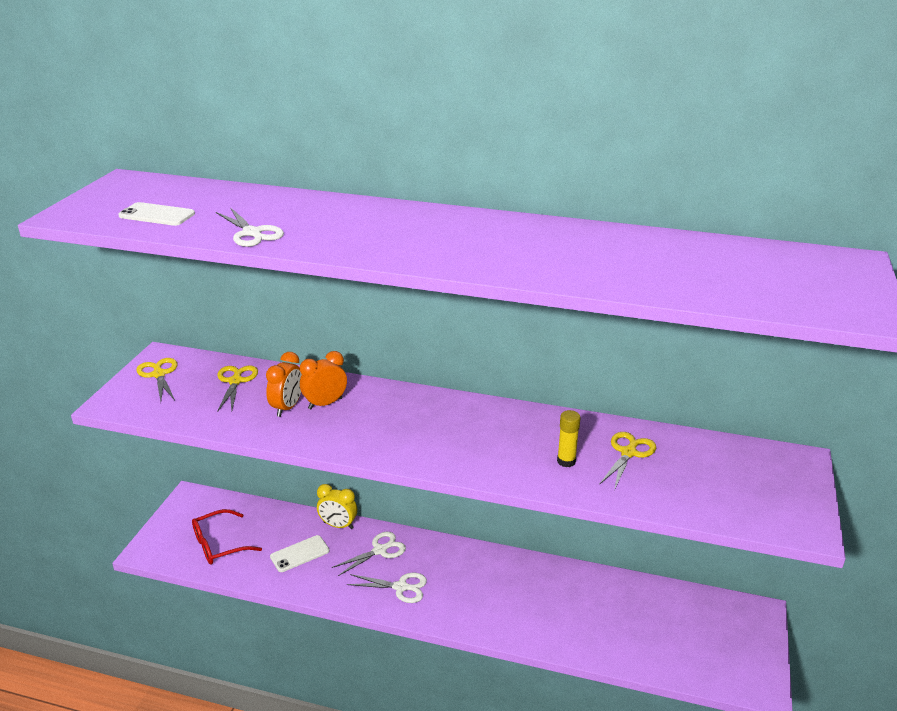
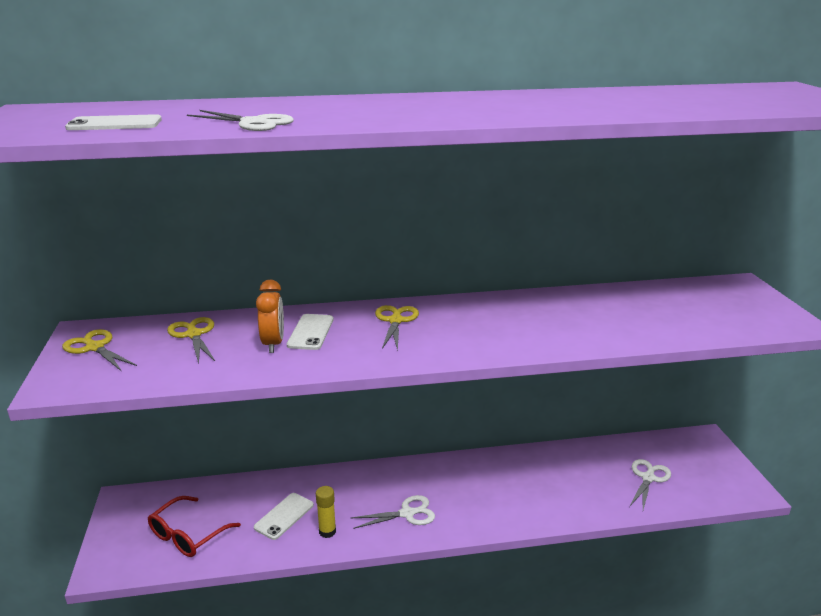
camera: 25 degrees left, 5 degrees down
(325, 404) = (310, 332): orange clock -> white phone
(338, 525) = (306, 478): yellow clock -> none
(380, 550) = (364, 488): white scissors -> white scissors (648, 478)
(566, 461) = (577, 324): yellow glue stick -> yellow glue stick (327, 531)
(628, 453) = (618, 307): yellow scissors -> yellow scissors (395, 321)

